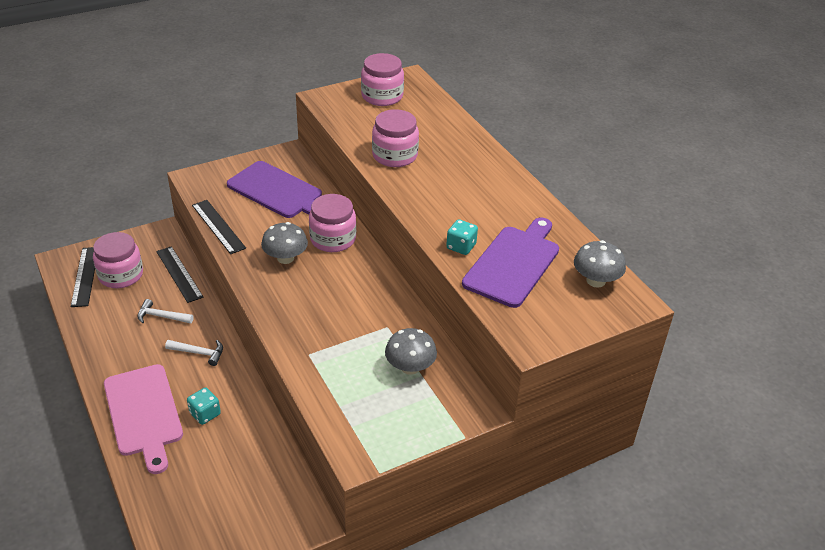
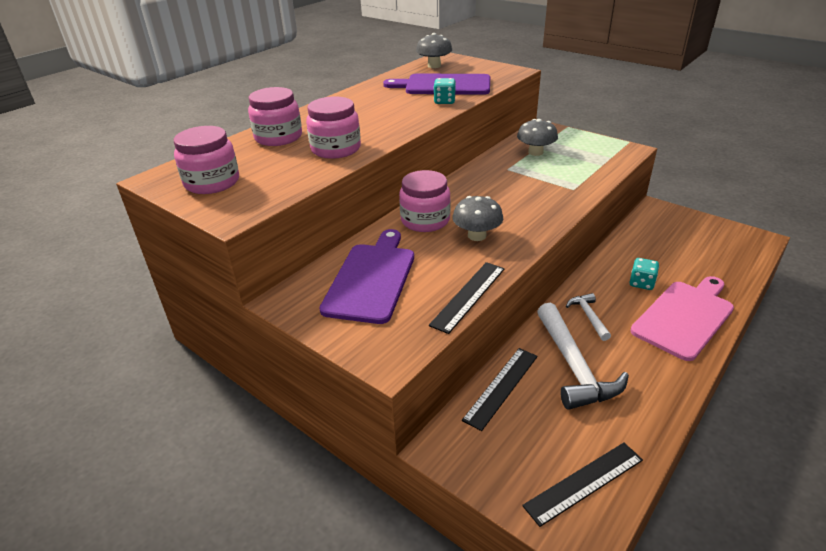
camera: 110 degrees left, 5 degrees down
(121, 275) = (549, 443): pink jar -> pink jar (278, 137)
(162, 316) = (573, 366): white hammer -> white hammer, size x1.94

